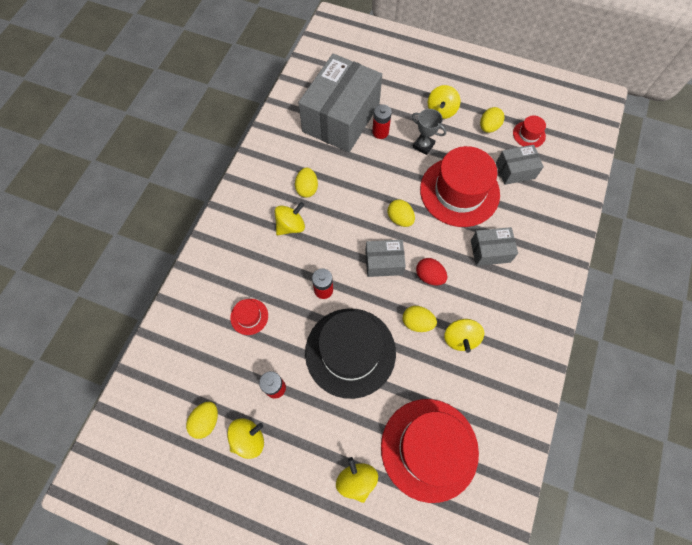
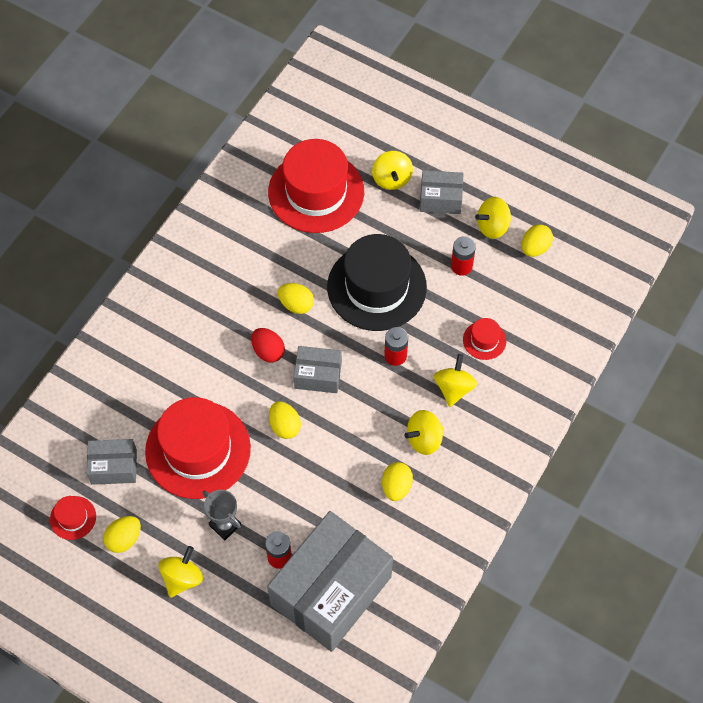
camera: 170 degrees left, 5 degrees down
(460, 338) = (254, 282): yellow spinning top -> yellow spinning top (454, 388)
(490, 251) = (186, 368): grey box -> grey box (440, 199)

